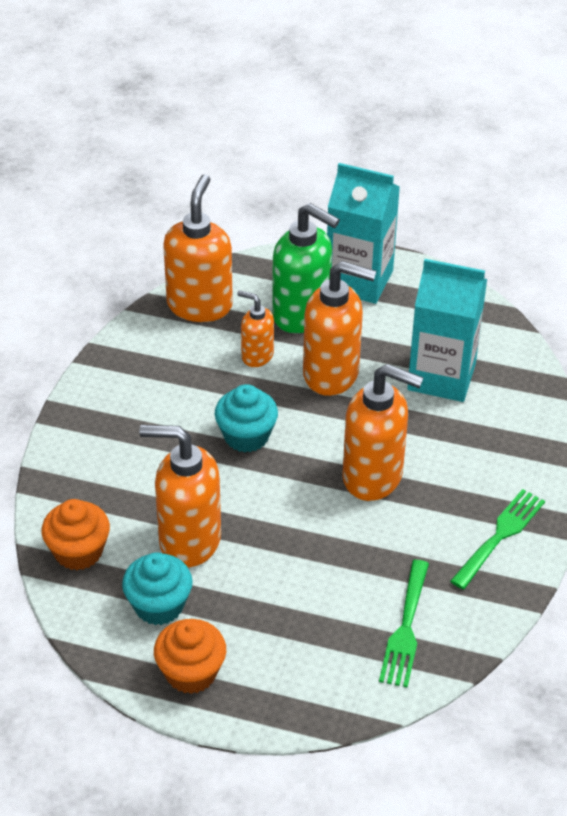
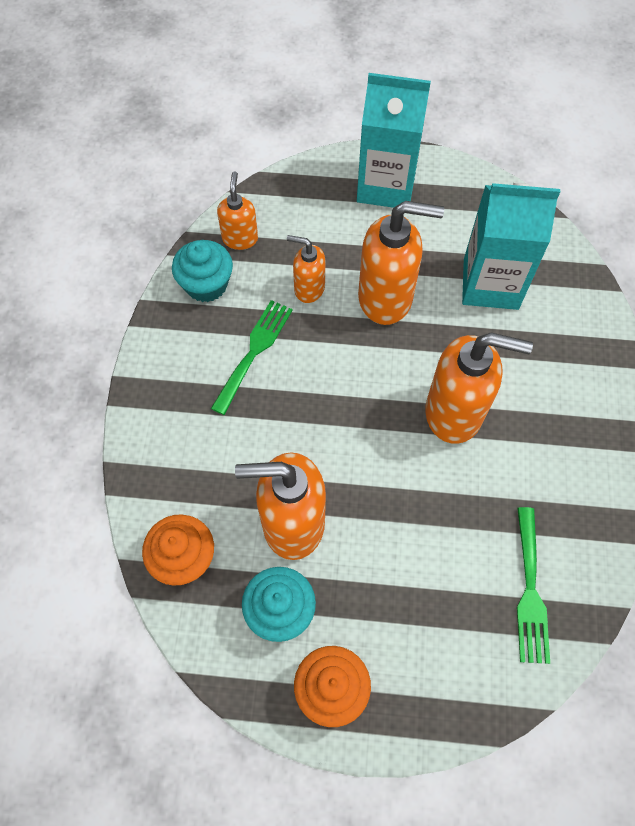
camera: 10 degrees left, 20 degrees up
(200, 305) = (240, 238): orange soap dispenser -> orange soap dispenser, size x0.55
(246, 436) = (320, 386): turquoise cupcake -> turquoise cupcake (206, 285)
(302, 315) = (341, 233): green soap dispenser -> none
(500, 535) = (592, 460): green fork -> green fork (254, 351)

